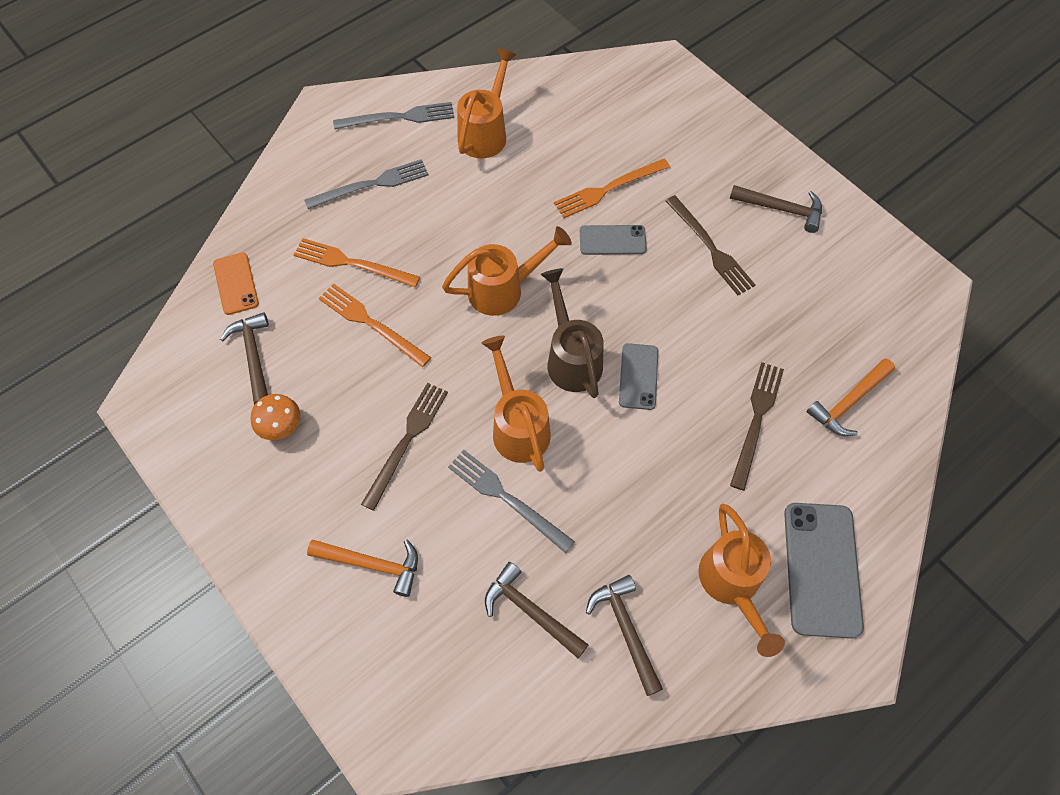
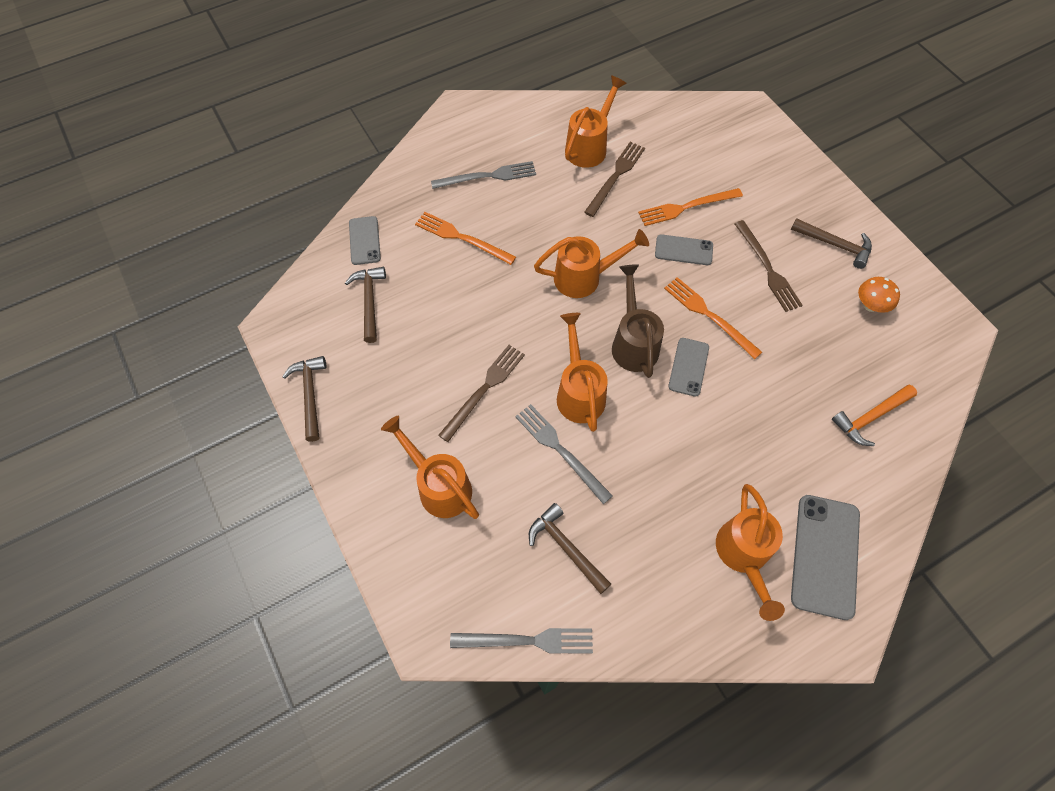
camera: 10 degrees right, 0 degrees up
(235, 284) = (364, 240): orange phone -> grey phone
(281, 426) = (383, 361): orange mushroom -> orange mushroom (870, 305)
(371, 323) = (469, 289): orange fork -> orange fork (709, 315)
(372, 564) = (439, 486): orange hammer -> orange watering can
(399, 117) = (519, 125): grey fork -> grey fork (527, 640)
(626, 630) = (645, 577): brown hammer -> brown hammer (310, 395)
(756, 420) = (786, 419): brown fork -> brown fork (615, 176)

